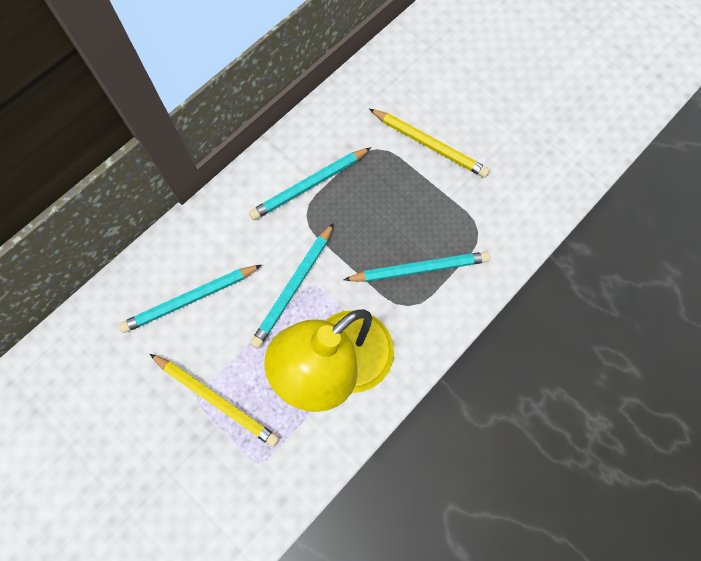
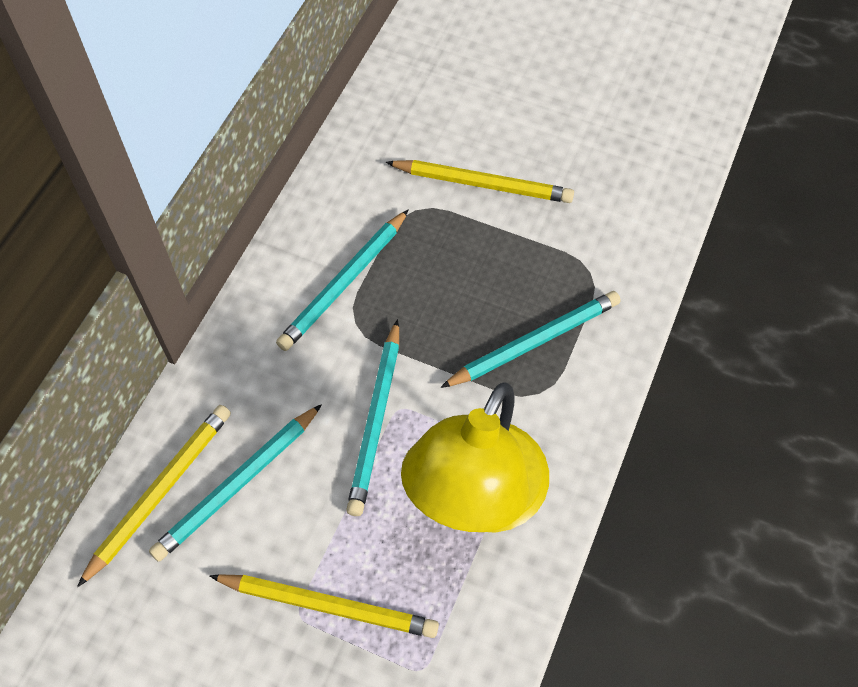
camera: 20 degrees left, 10 degrees down
(141, 287) = (160, 492): none -> yellow pencil

